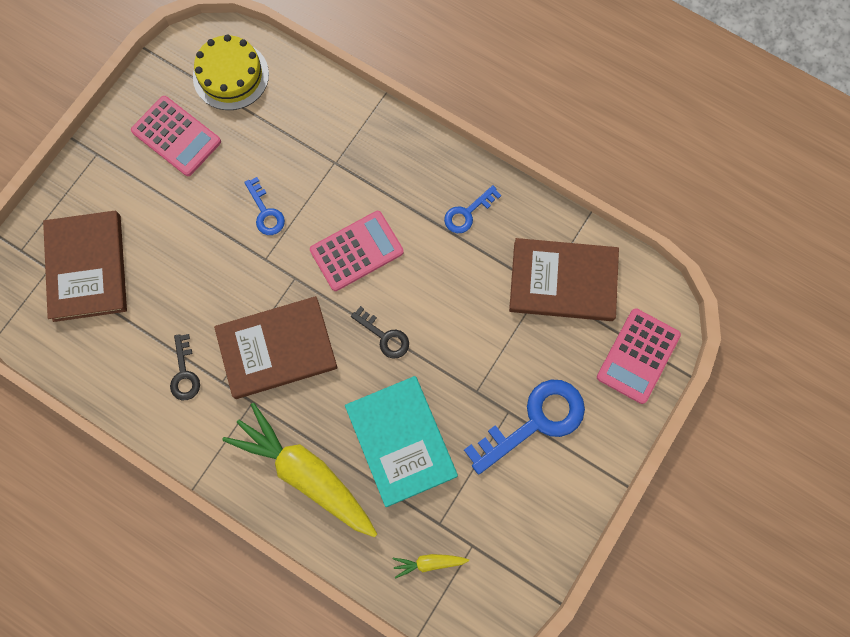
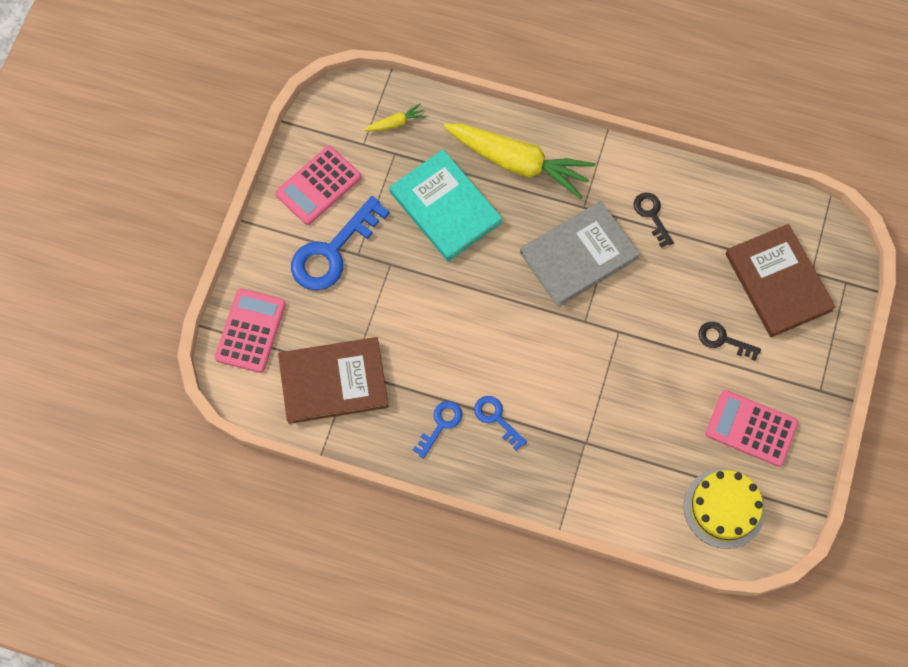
camera: 165 degrees right, 5 degrees down
(265, 212) = (635, 375): blue key -> blue key (496, 418)
(277, 348) = (578, 255): brown book -> grey book
(356, 251) = (536, 360): pink calculator -> pink calculator (318, 186)
(385, 336) = (485, 290): black key -> black key (723, 340)

